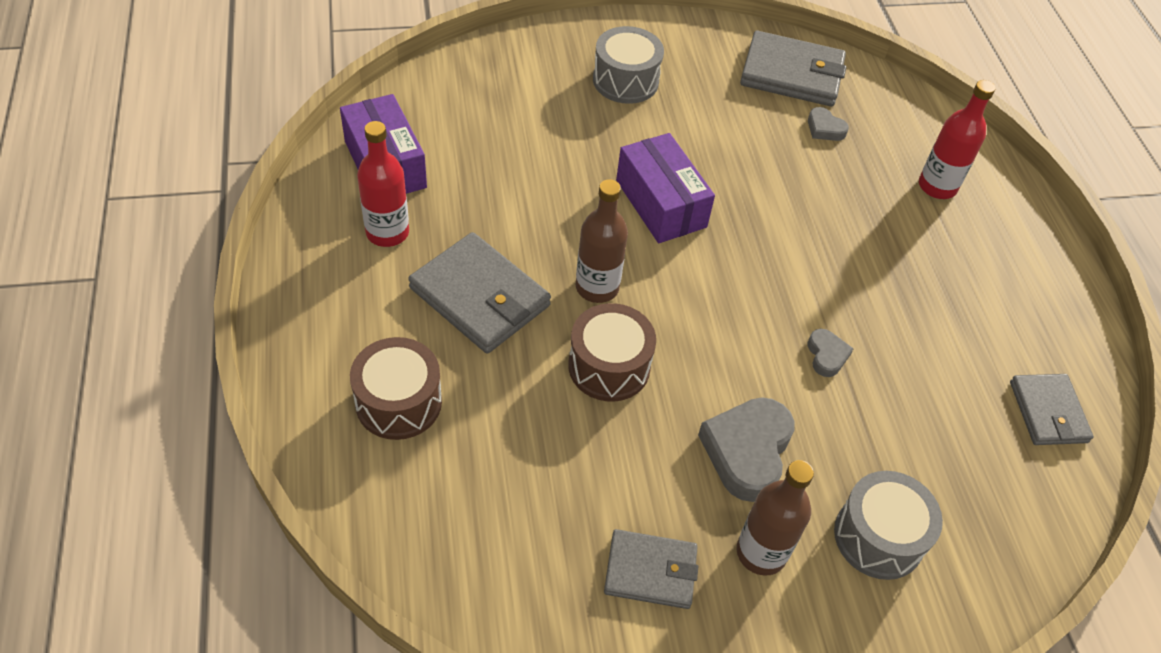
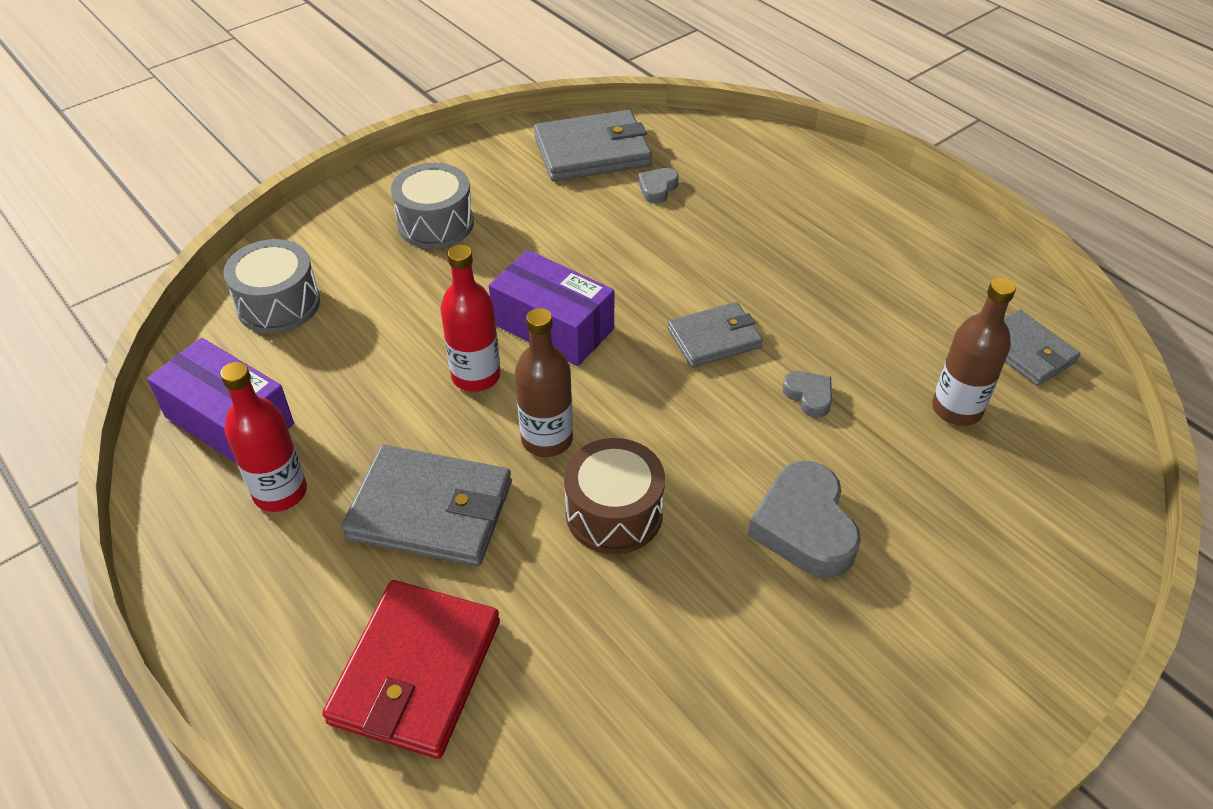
camera: 25 degrees left, 5 degrees down
(398, 402) = (416, 671): brown drum -> red wallet
(650, 571) = (800, 701): grey wallet -> grey wallet (714, 338)
(761, 552) = (887, 619): brown bottle -> brown bottle (956, 409)
(824, 128) = (657, 188): grey heart -> grey heart turned 105 degrees clockwise
(878, 537) = (976, 543): grey drum -> grey drum (278, 304)
(937, 186) = (792, 197): red bottle -> red bottle (476, 376)

